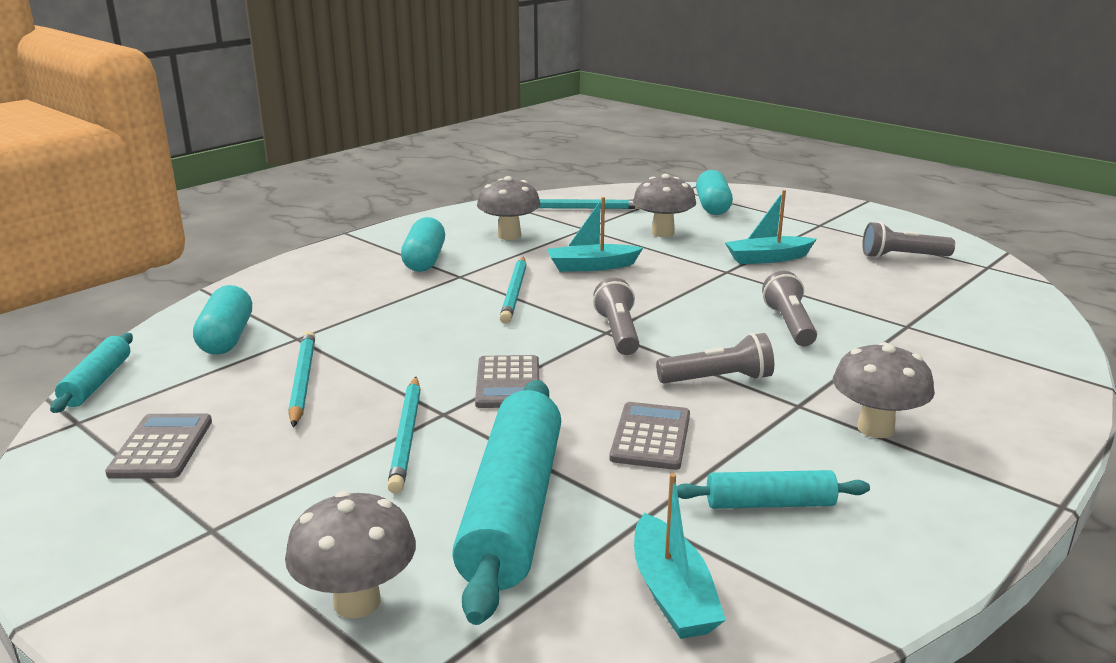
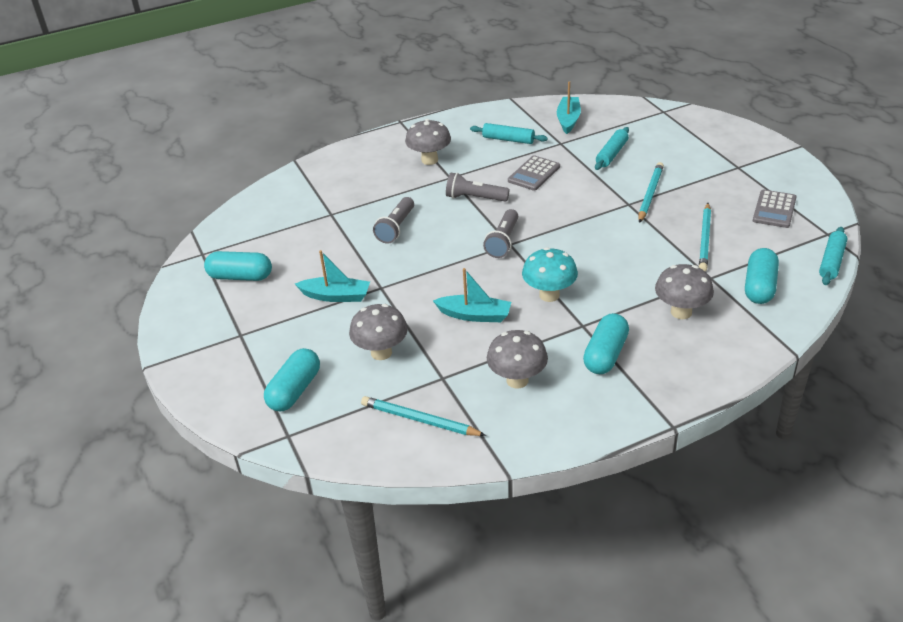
camera: 155 degrees left, 15 degrees up
(357, 602) = (679, 134): grey mushroom -> grey mushroom (681, 312)
(508, 383) = (587, 216): grey calculator -> none
(513, 509) = (611, 154): turquoise rolling pin -> turquoise rolling pin, size x0.51
(514, 292) = (549, 295): turquoise pencil -> turquoise mushroom
(902, 257) = (240, 276): grey flashlight -> turquoise capsule

